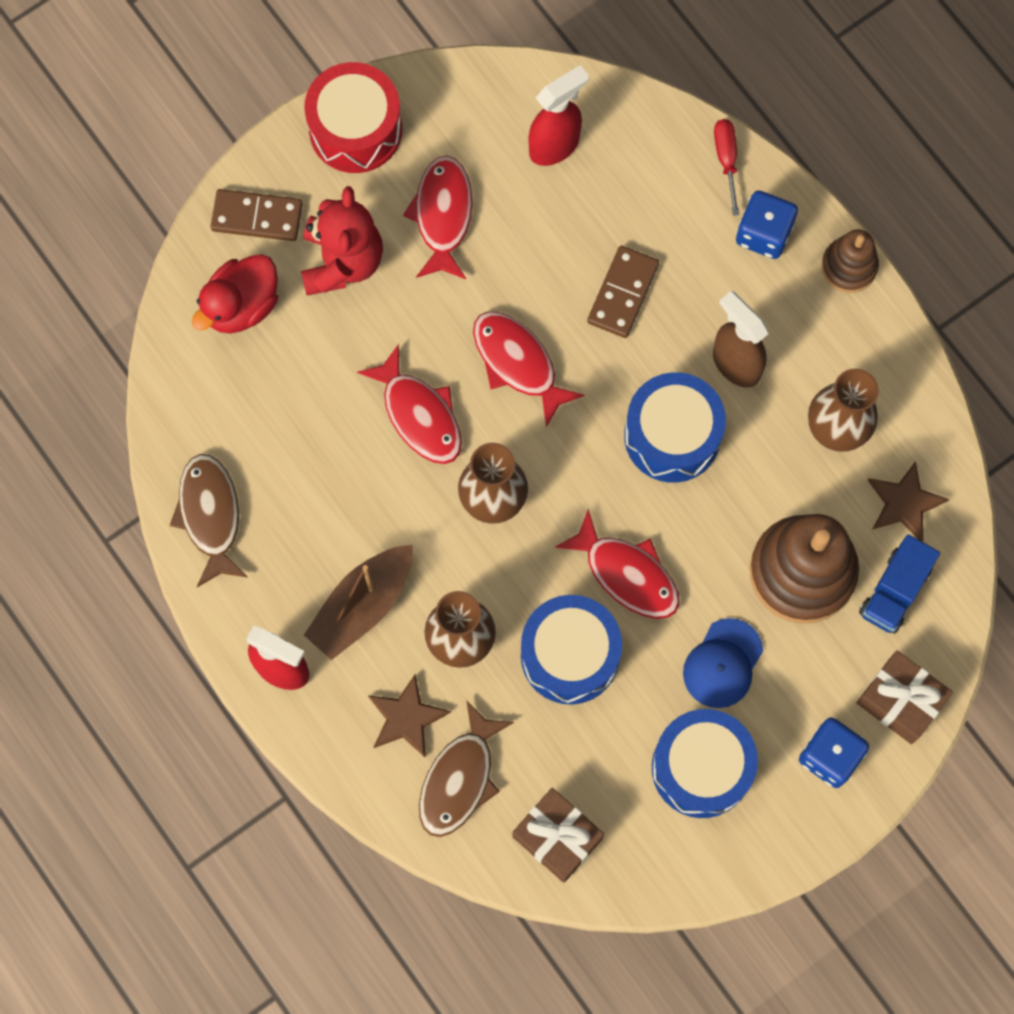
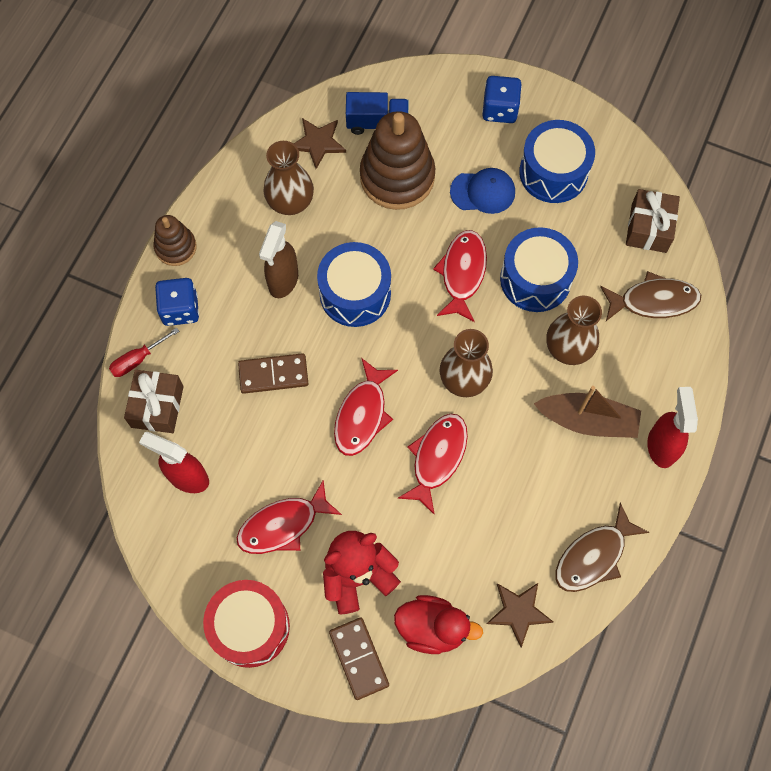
camera: 120 degrees left, 5 degrees down
(406, 718) = (639, 352): brown star -> brown star (518, 612)
(900, 701) = (442, 89): brown gift -> brown gift (157, 406)

